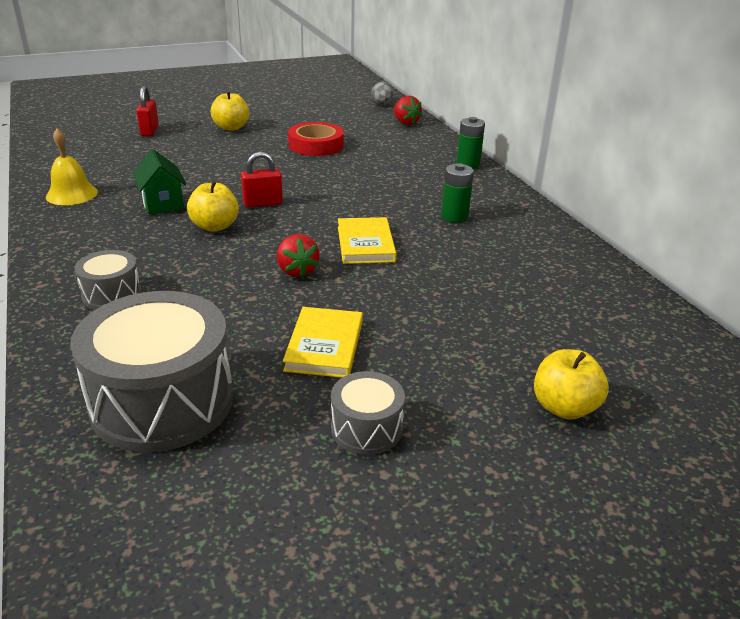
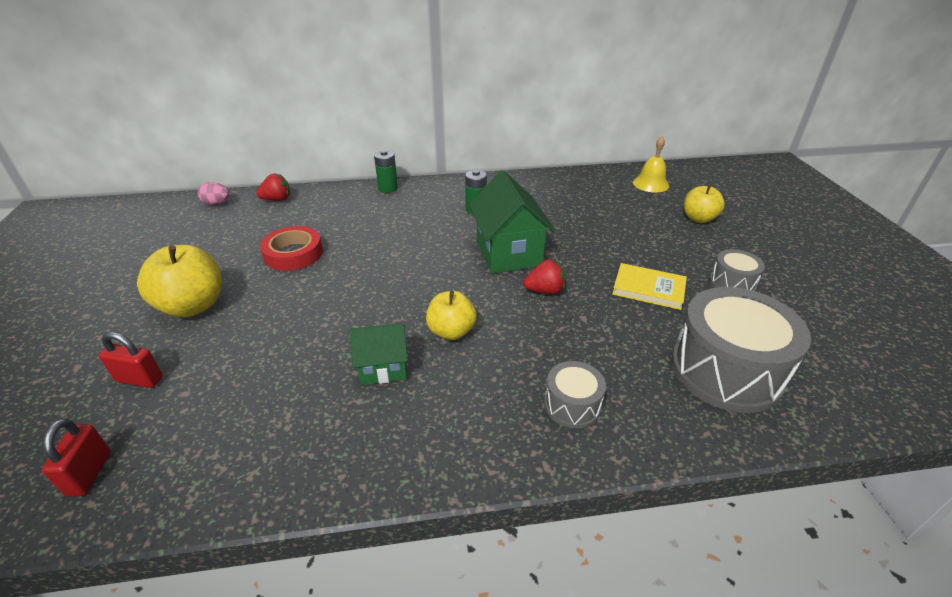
camera: 75 degrees left, 5 degrees up
(72, 194) = (314, 455): yellow bell -> yellow bell (650, 184)
(231, 127) = (193, 306): yellow apple -> yellow apple, size x1.55
(263, 203) = (413, 298): red padlock -> red padlock (89, 473)
(365, 244) = (508, 253): yellow book -> green house
(382, 104) = (217, 204): grey egg -> pink egg

